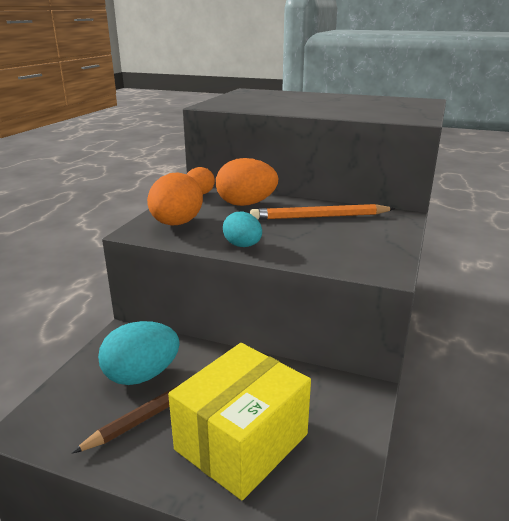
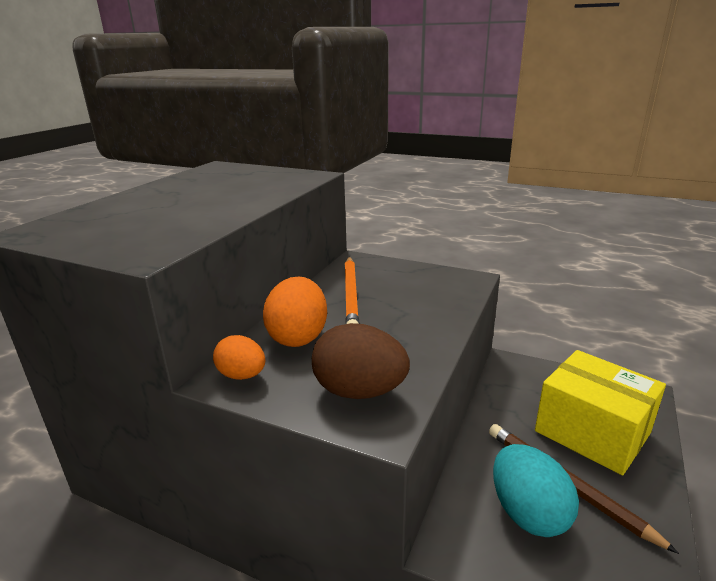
camera: 85 degrees left, 0 degrees up
(176, 224) = (359, 391): orange egg -> brown egg
(243, 246) = (429, 341): turquoise egg -> none

